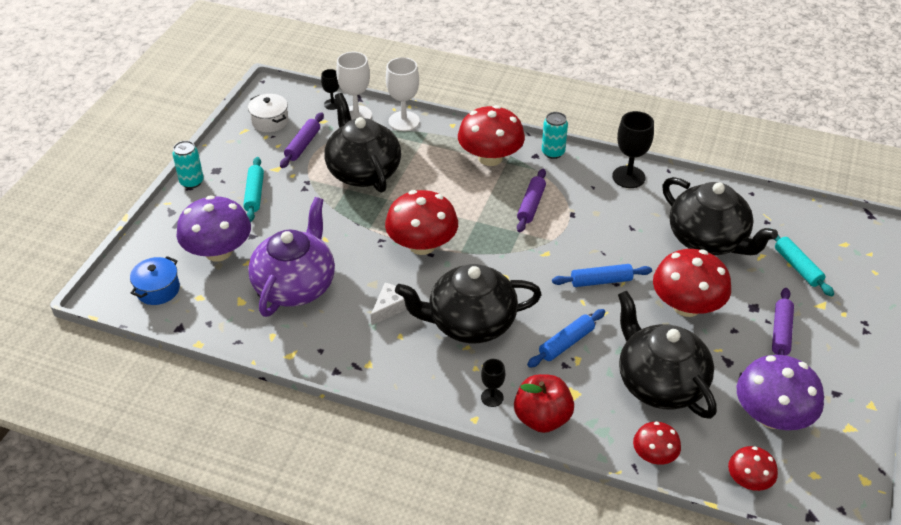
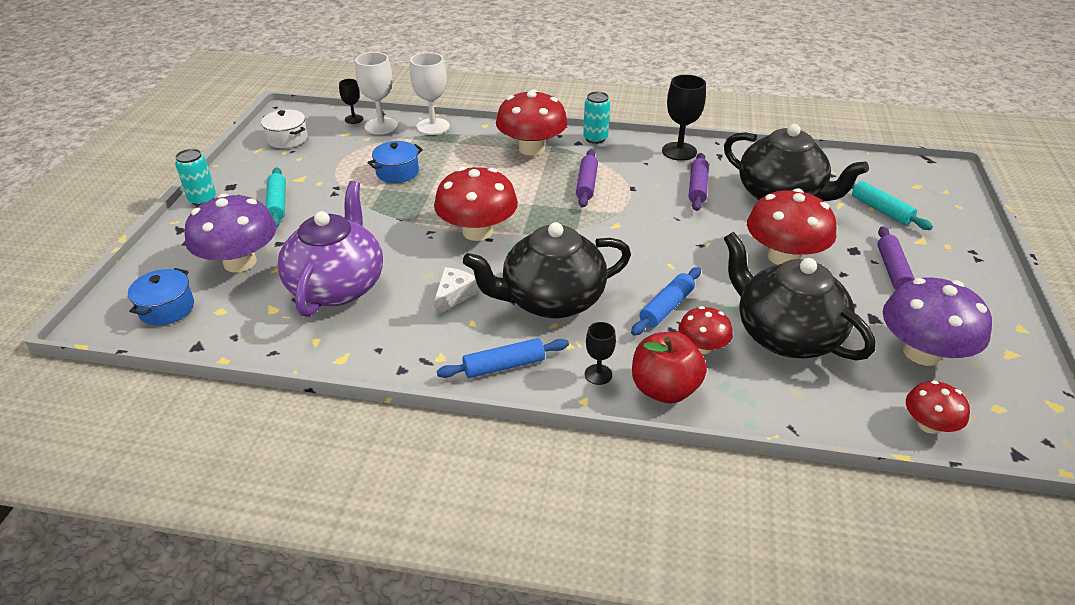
camera: 10 degrees left, 5 degrees down
(303, 145) = (327, 156): purple rolling pin -> purple rolling pin (697, 188)
(363, 171) = (397, 172): black teapot -> blue pot
(601, 281) = (684, 244): blue rolling pin -> blue rolling pin (504, 366)
(654, 455) = (809, 412): red mushroom -> red mushroom (702, 347)

